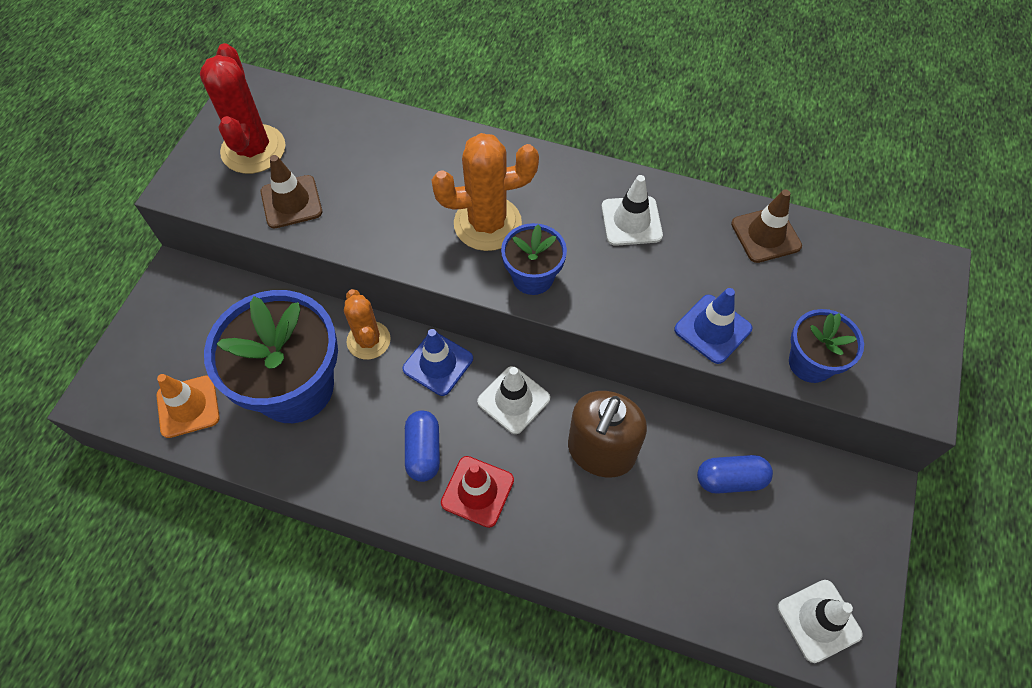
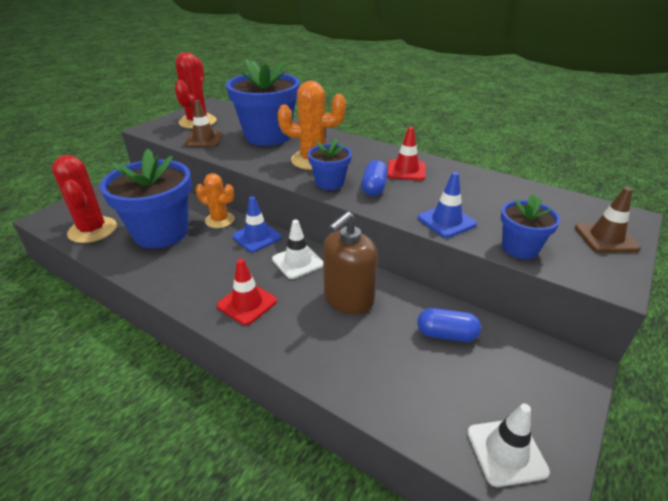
camera: 15 degrees right, 25 degrees down
(188, 406) = (92, 230): orange traffic cone -> red cactus
(368, 340) = (220, 220): orange cactus -> orange cactus turned 60 degrees counterclockwise
(391, 170) = (268, 136): none -> blue flower pot
(423, 451) = (222, 276): blue capsule -> blue capsule (374, 188)
(631, 221) = (406, 170): white traffic cone -> red traffic cone
(765, 235) = (499, 187): brown traffic cone -> brown traffic cone (606, 238)

